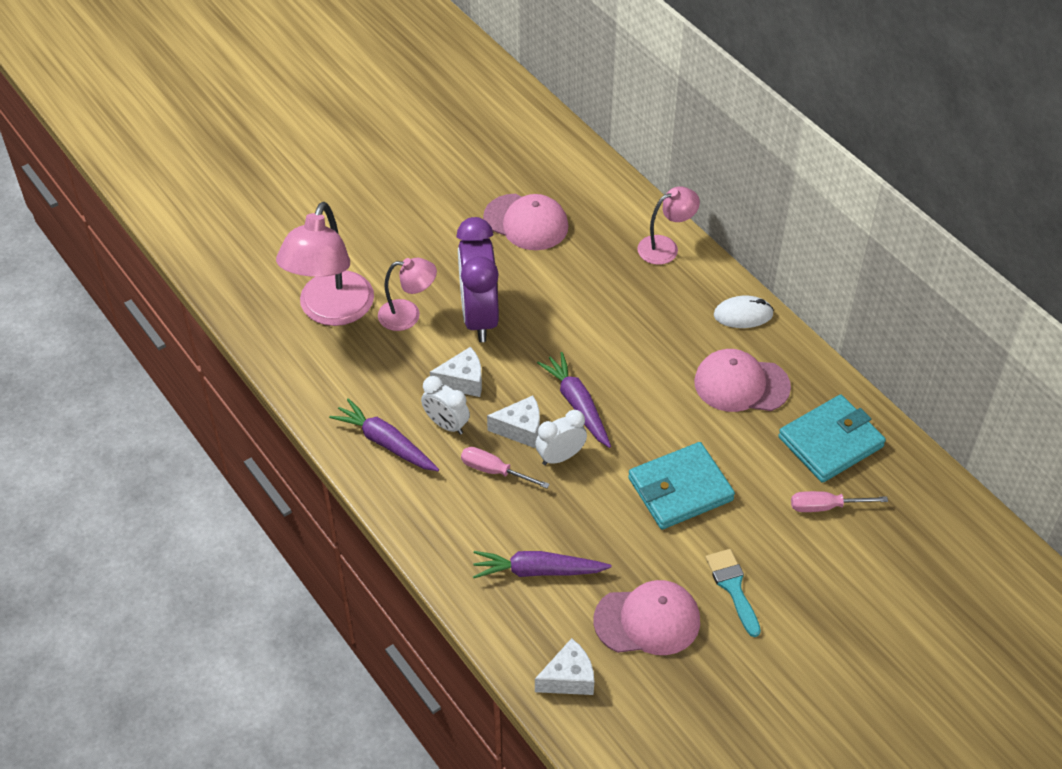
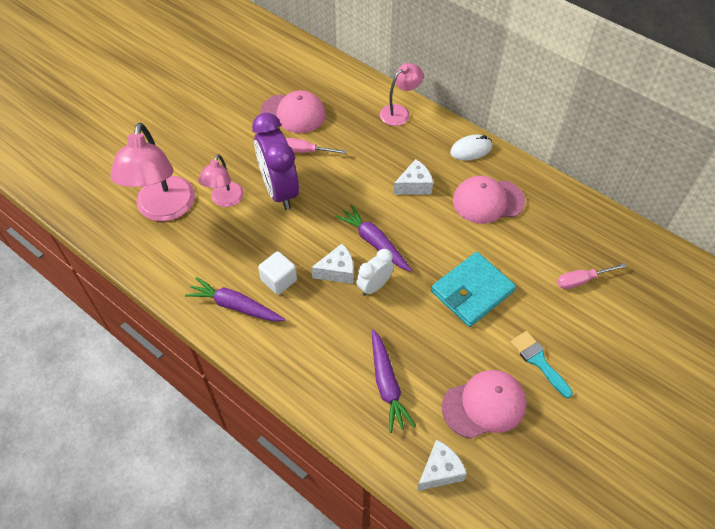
camera: 15 degrees left, 5 degrees up
(408, 315) = (225, 200): pink lamp -> pink lamp turned 120 degrees clockwise
(446, 424) = (279, 280): white clock -> white cube
(463, 381) = (282, 243): white cheese -> white cheese (414, 185)
(494, 471) = (327, 309): pink screwdriver -> pink screwdriver (306, 151)
(538, 571) = (387, 384): purple carrot -> purple carrot turned 90 degrees counterclockwise
(830, 442) = (566, 230): turquoise wallet -> none

